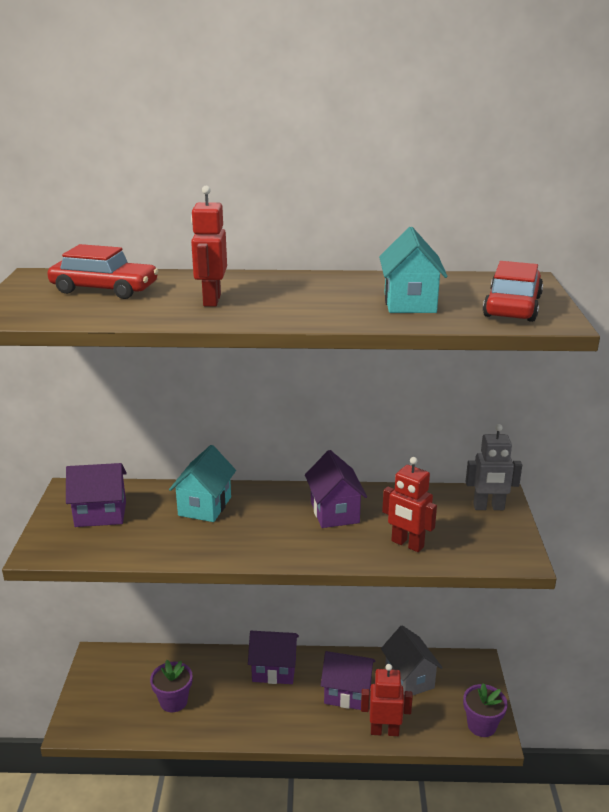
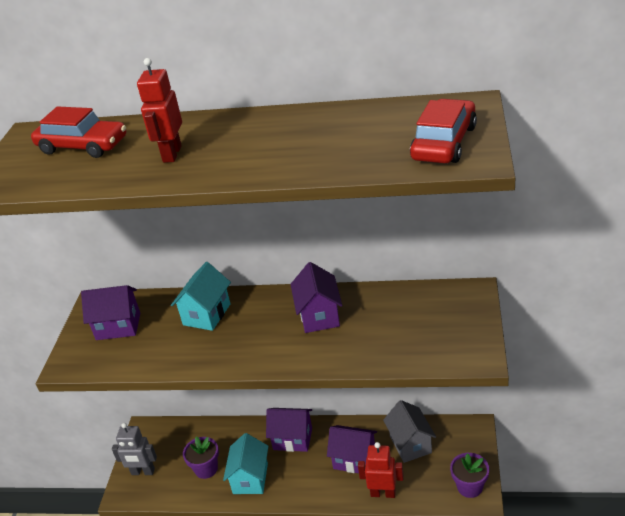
camera: 10 degrees right, 10 degrees up
(407, 544) = (378, 347): red robot -> none
(409, 303) = (349, 145): turquoise house -> turquoise house (250, 478)
(488, 507) = (460, 305): grey robot -> grey robot (143, 472)

